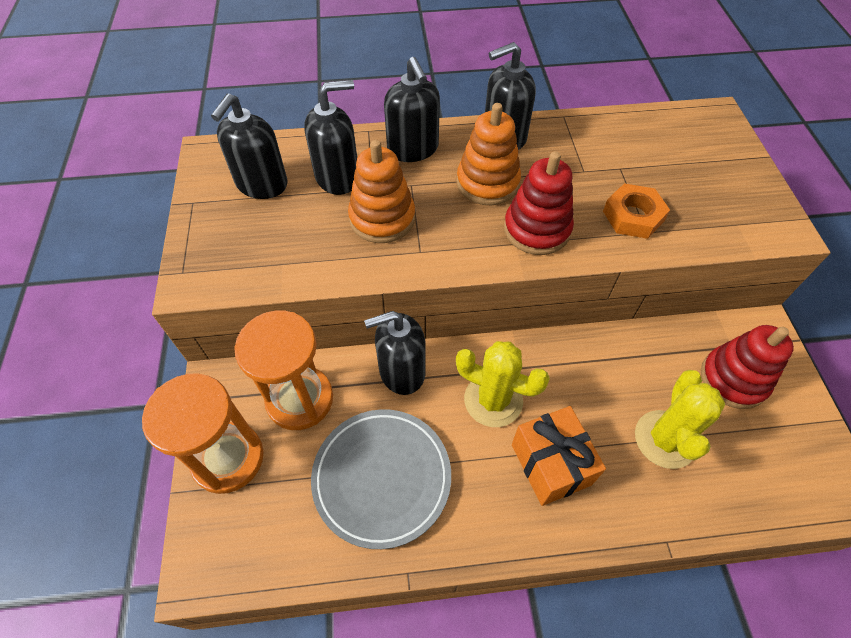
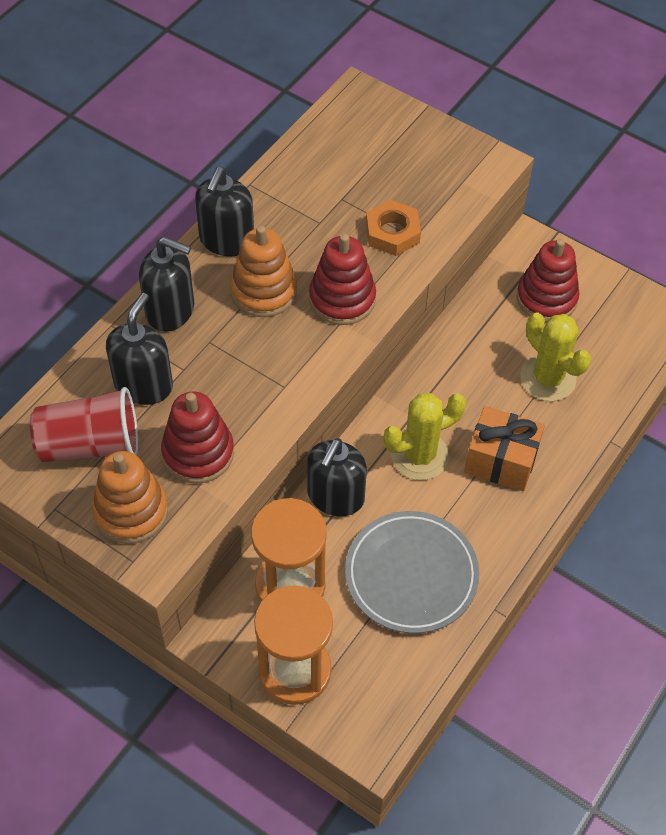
camera: 50 degrees left, 0 degrees up
(261, 184) = (90, 444): black soap dispenser -> red cup
(310, 244) = (198, 453): none -> red stacking toy
(382, 218) = (224, 386): orange stacking toy -> orange stacking toy (131, 511)

